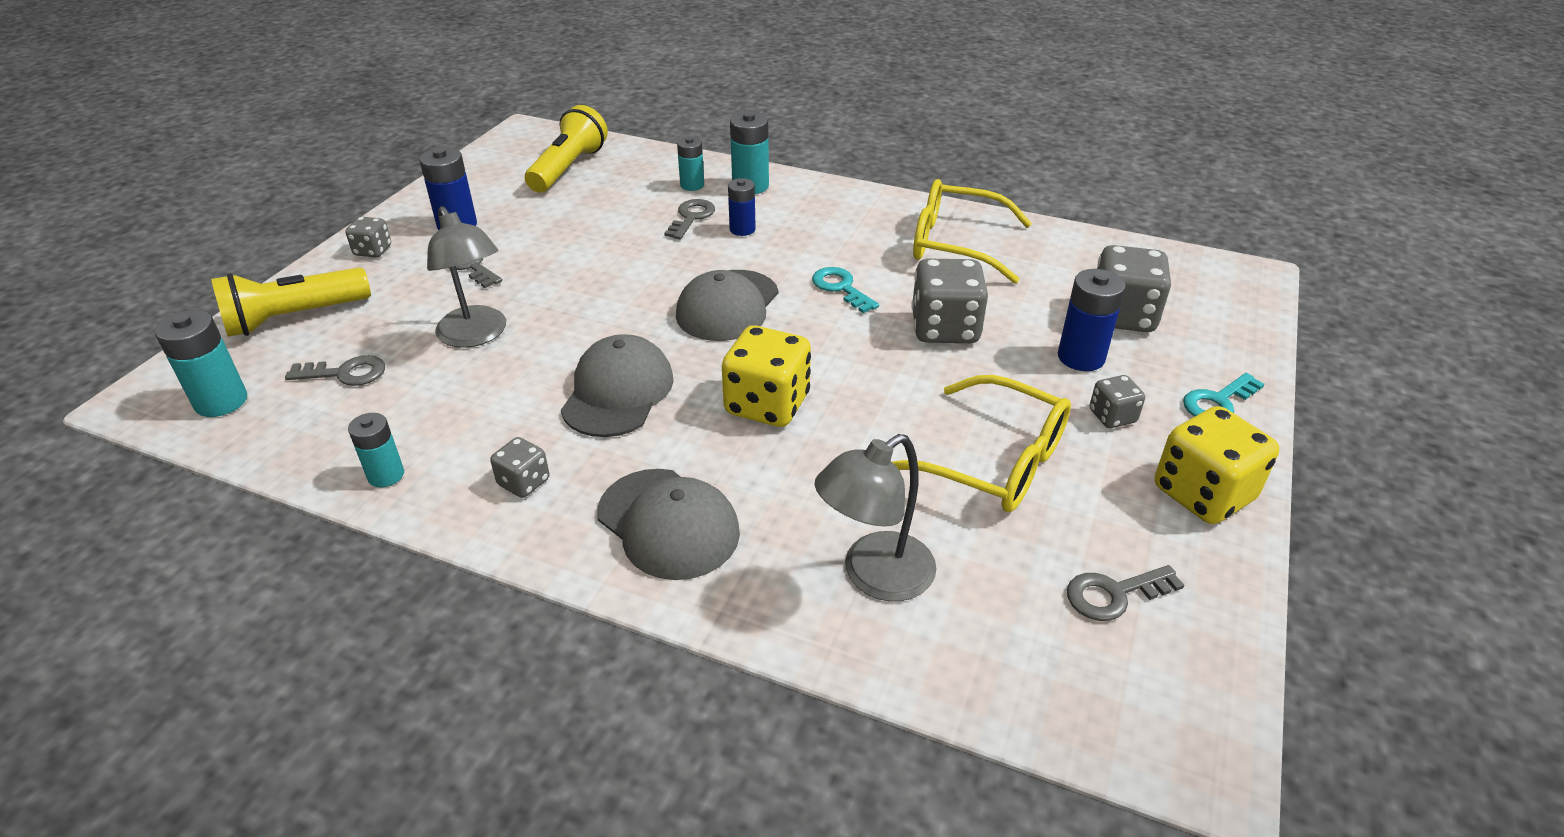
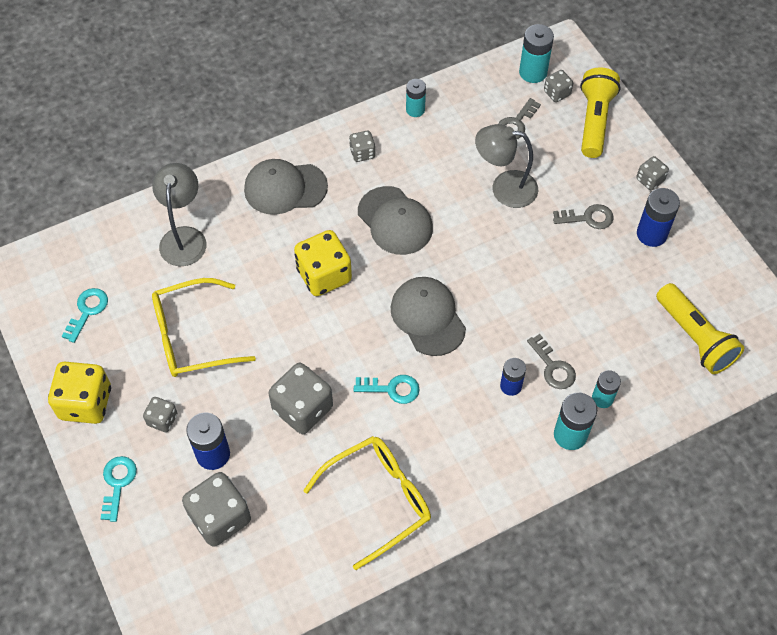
camera: 130 degrees right, 20 degrees up
(256, 365) = (557, 93): none -> grey dice
(1114, 594) = (87, 311): grey key -> turquoise key

